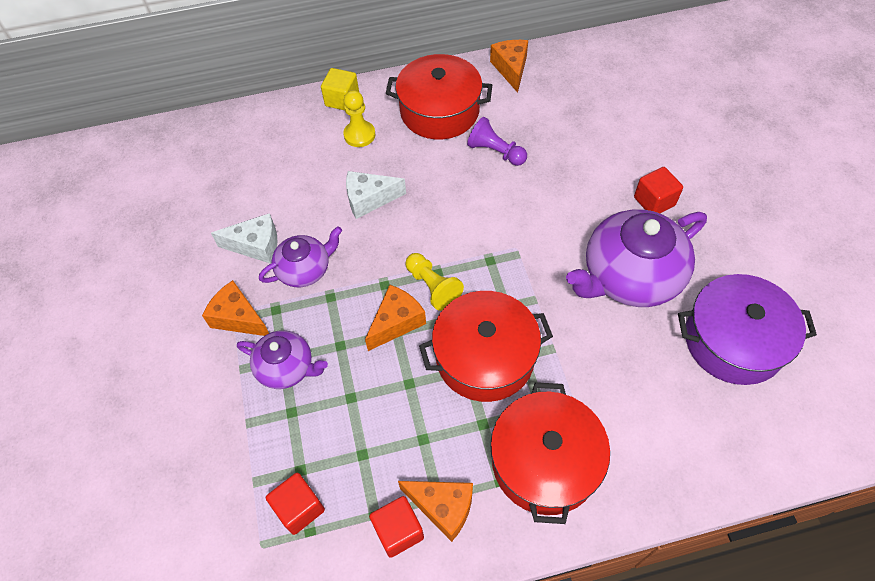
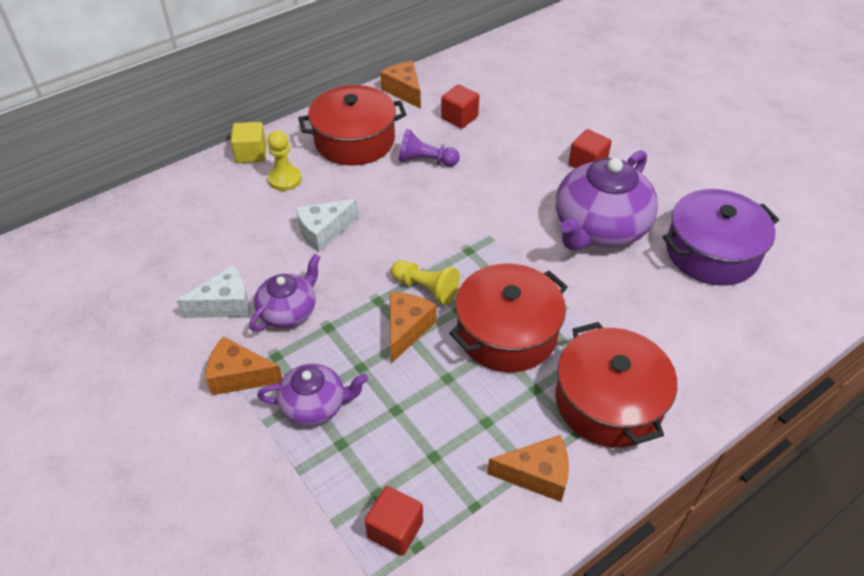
camera: 25 degrees left, 10 degrees down
(398, 531) = (505, 512): red cube -> red cube (459, 117)

